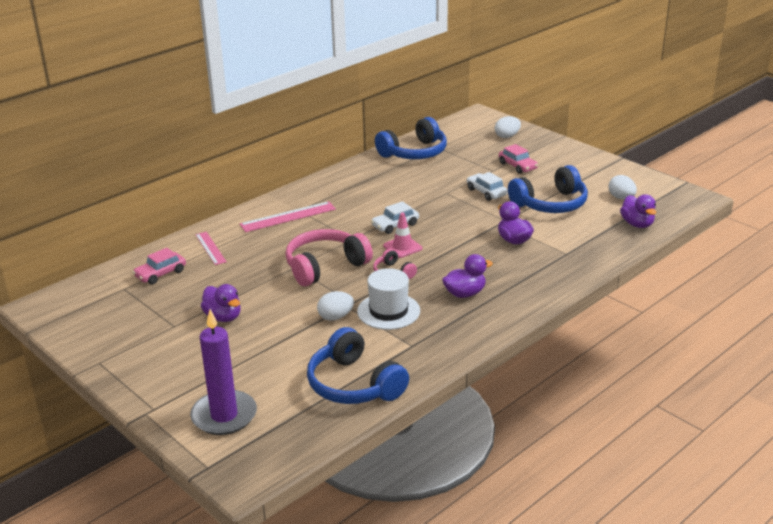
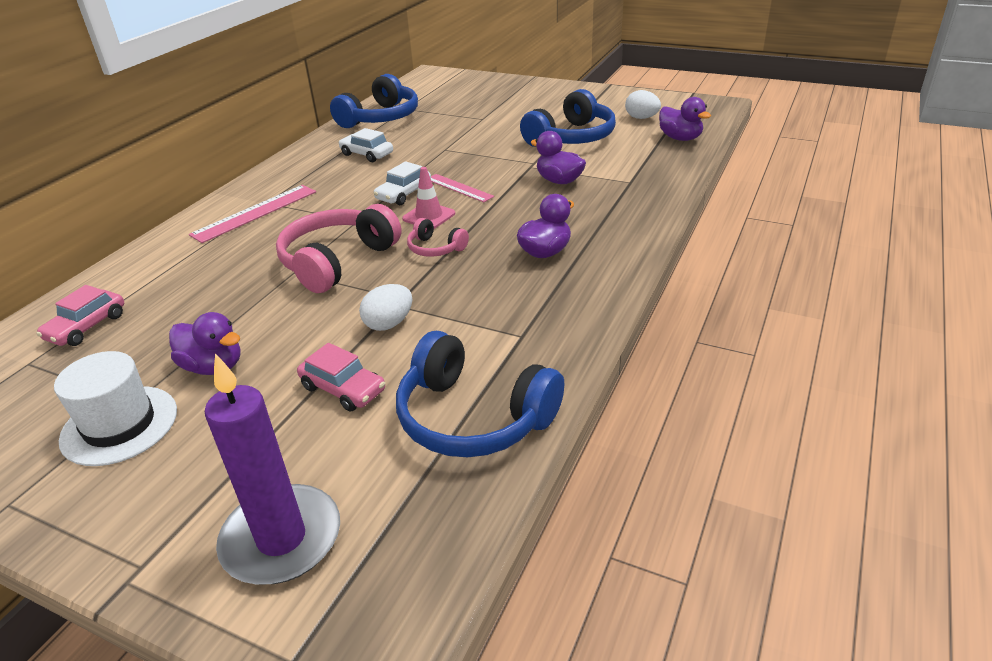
camera: 20 degrees left, 5 degrees up
(210, 248) = (157, 274): pink ruler -> pink ruler (459, 188)
(388, 311) = (459, 298): white hat -> white hat (119, 425)
(486, 192) = (490, 140): white car -> white car (367, 154)
(507, 136) = (475, 86): white egg -> none
(517, 166) = (507, 110): pink car -> pink car (343, 389)

